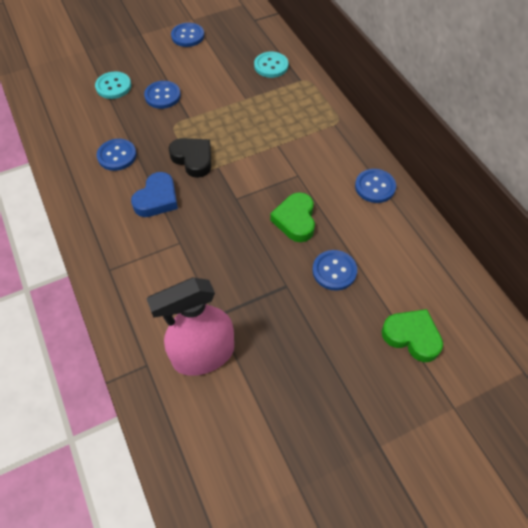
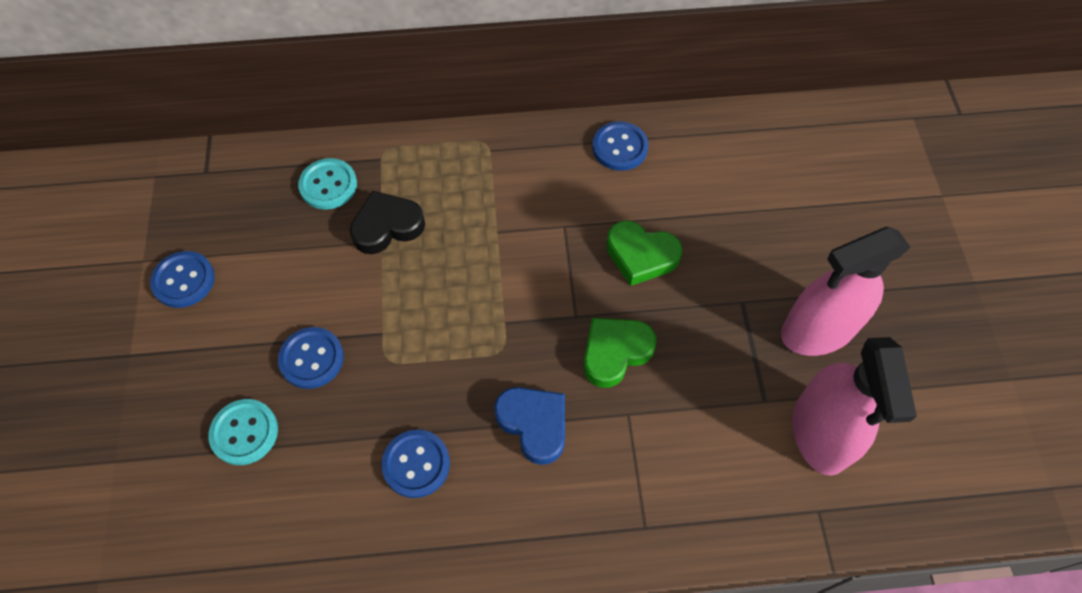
camera: 70 degrees left, 5 degrees up
(193, 159) = (475, 351): black heart -> black heart (387, 226)
(284, 338) = (818, 330): none -> pink spray bottle
(334, 271) = (736, 241): blue button -> none
(412, 336) = (848, 197): green heart -> green heart (615, 352)

